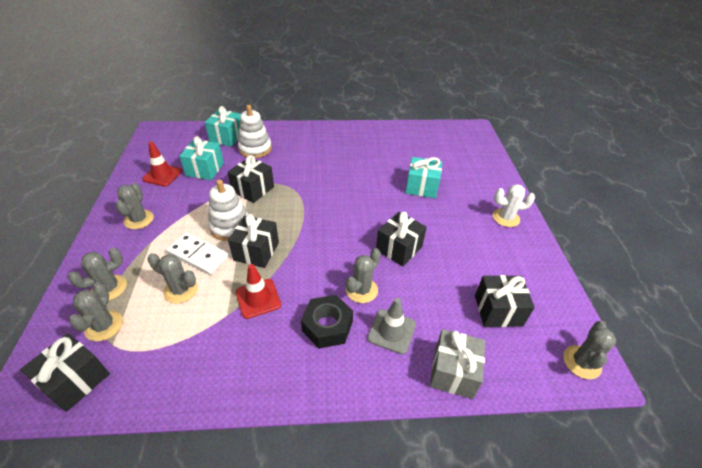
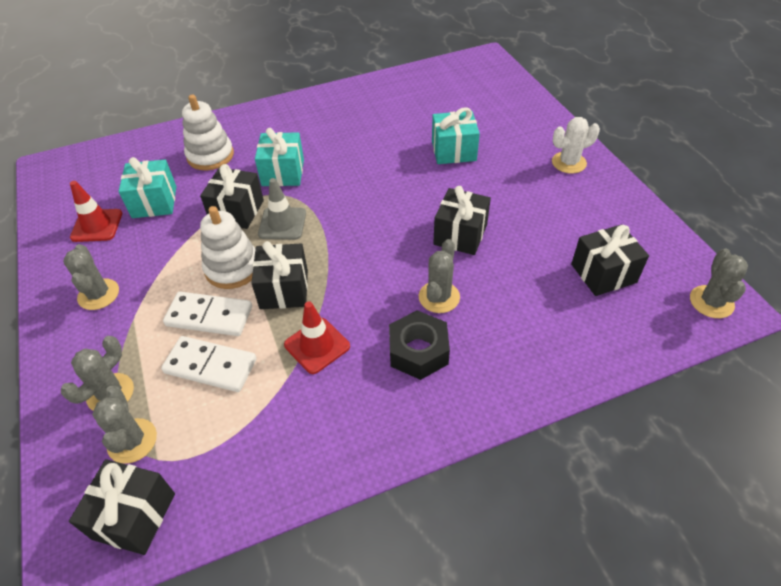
camera: 15 degrees left, 5 degrees up
(181, 290) = (210, 366): grey cactus -> white domino
(227, 137) = (161, 149): turquoise gift -> turquoise gift (283, 172)
(391, 331) = (496, 333): grey traffic cone -> grey traffic cone (282, 224)
(453, 372) = (583, 356): grey gift -> none

